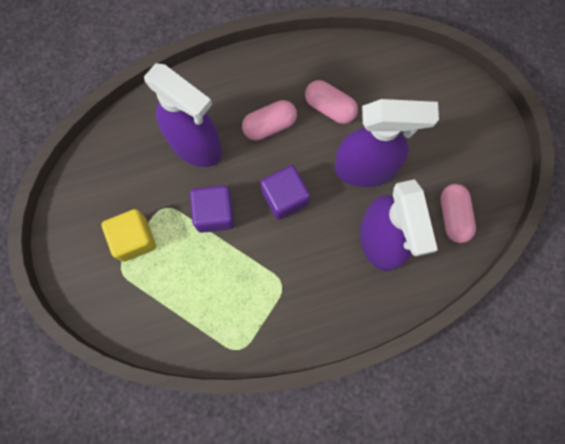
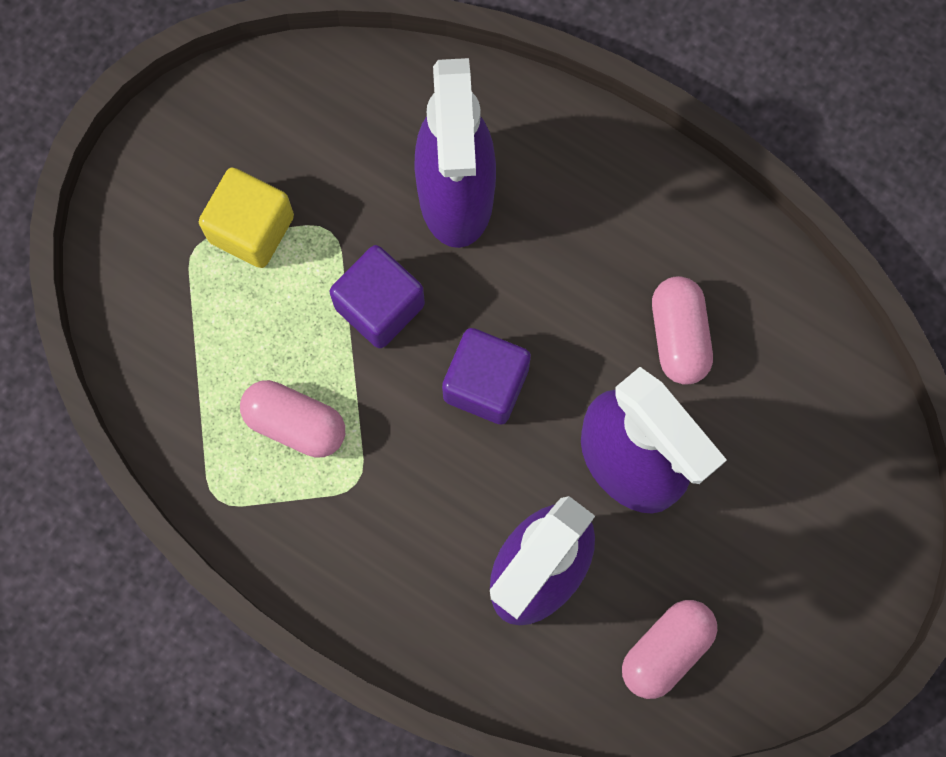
camera: 50 degrees right, 0 degrees up
(269, 125) = (575, 273): pink capsule -> pink capsule (295, 424)

